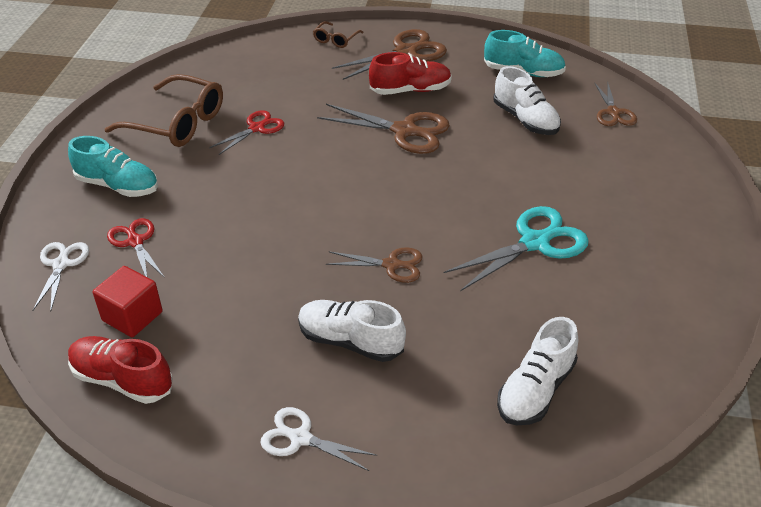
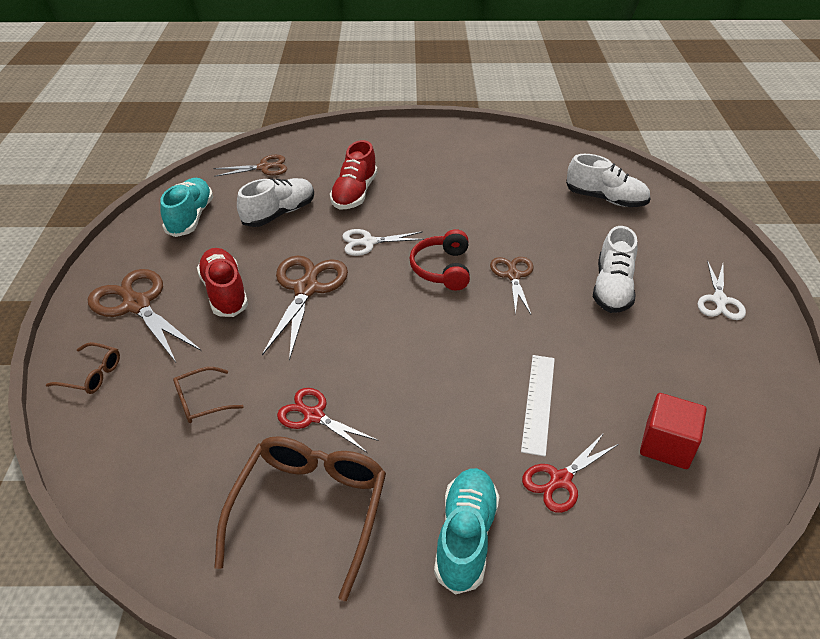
camera: 100 degrees left, 0 degrees up
(61, 264) = (629, 546): white scissors -> white scissors (368, 242)
(122, 380) = (742, 427): red shoe -> red shoe (354, 193)
(216, 246) = (538, 403): none -> white ruler
(292, 82) = (202, 401): none -> brown glasses
(415, 216) = (442, 269): none -> red headphones
(535, 243) = (455, 203): turquoise scissors -> none

